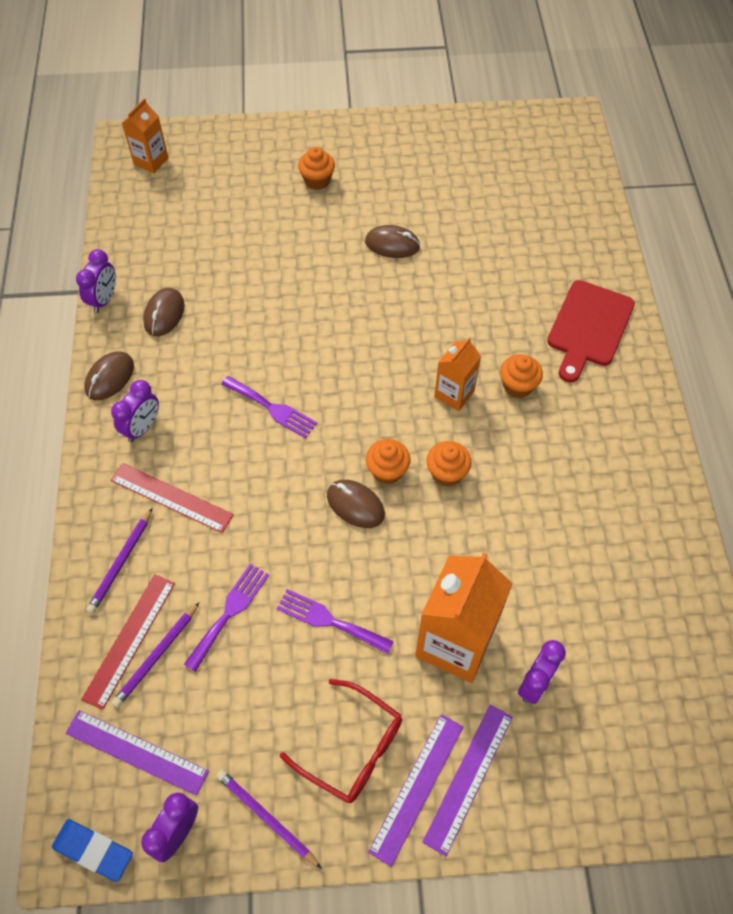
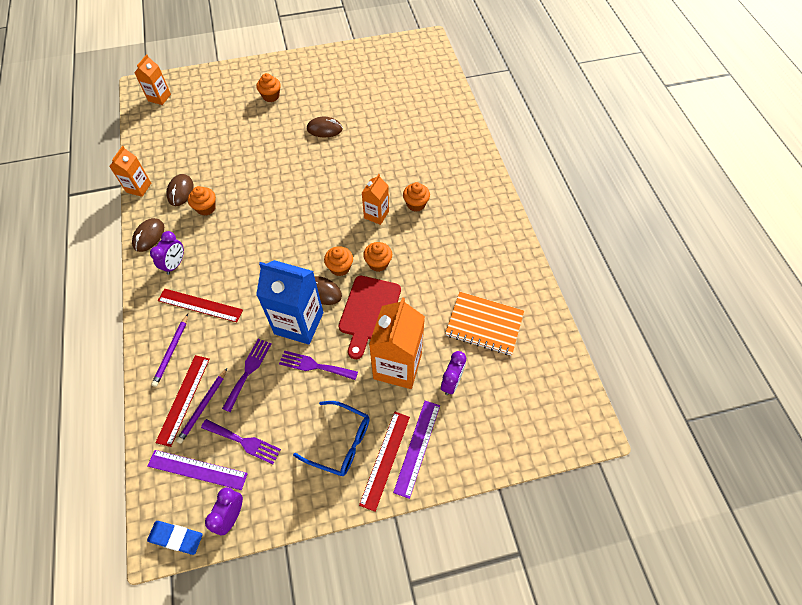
camera: 10 degrees left, 0 degrees up
(104, 299) = (139, 188): purple clock -> orange carton
(198, 346) = (206, 208): none -> orange cupcake
(267, 818) = (290, 496): purple pencil -> none
(272, 408) = (259, 240): purple fork -> purple fork (243, 442)
(314, 549) = (299, 323): none -> blue carton
(352, 748) = (340, 442): red glasses -> blue glasses
(417, 787) = (385, 459): purple ruler -> red ruler
(589, 327) = (455, 163): red cutting board -> red cutting board (369, 312)
(599, 598) = (484, 324): none -> orange notebook

